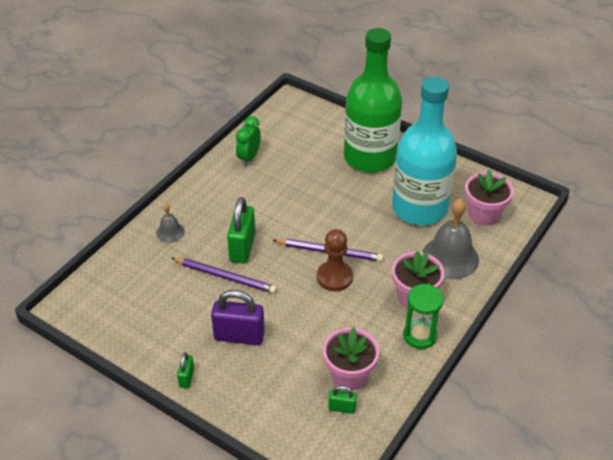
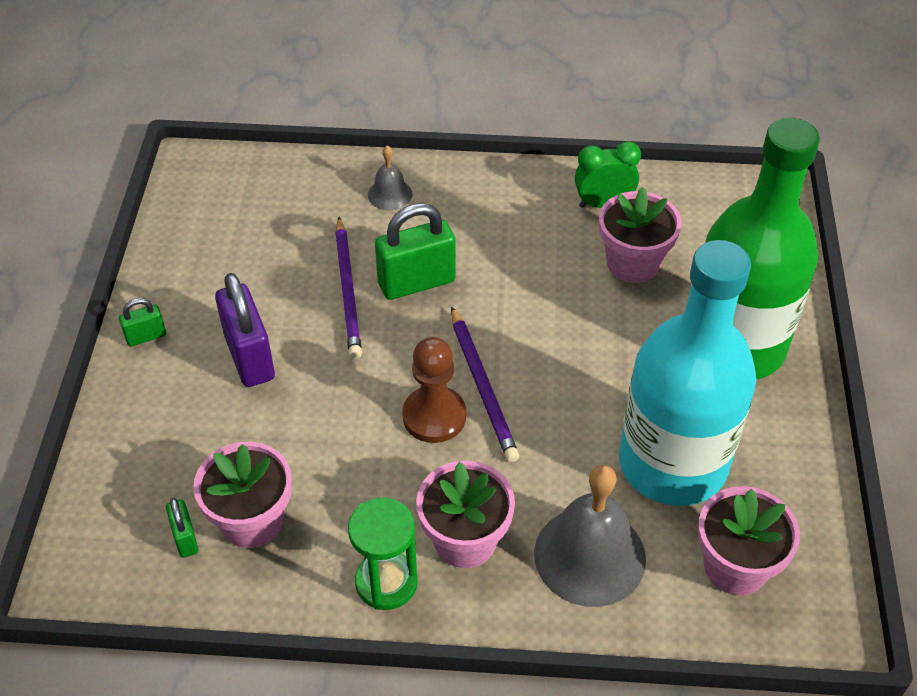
camera: 60 degrees right, 5 degrees up
(295, 166) = (633, 263): none -> pink flower pot

